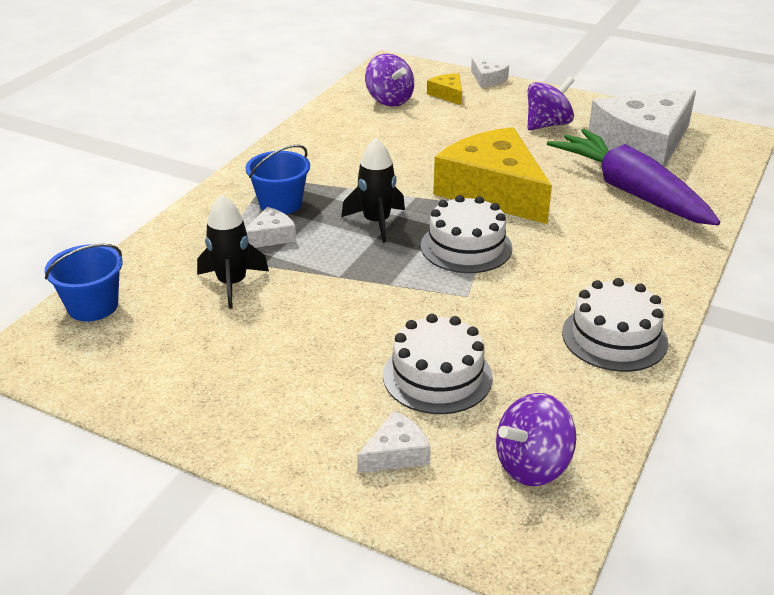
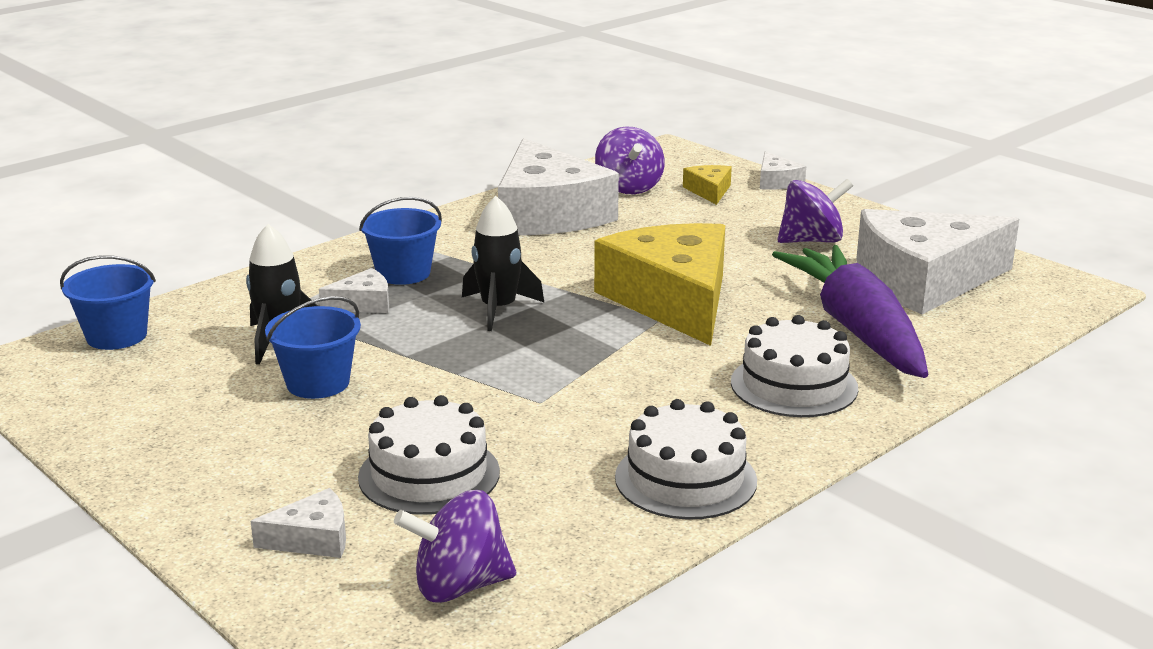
camera: 20 degrees right, 10 degrees down
(291, 315) = (318, 383): none -> blue bucket
(348, 132) = (548, 214): none -> white cheese
(466, 247) = (584, 352): white cake -> white cake (794, 385)

